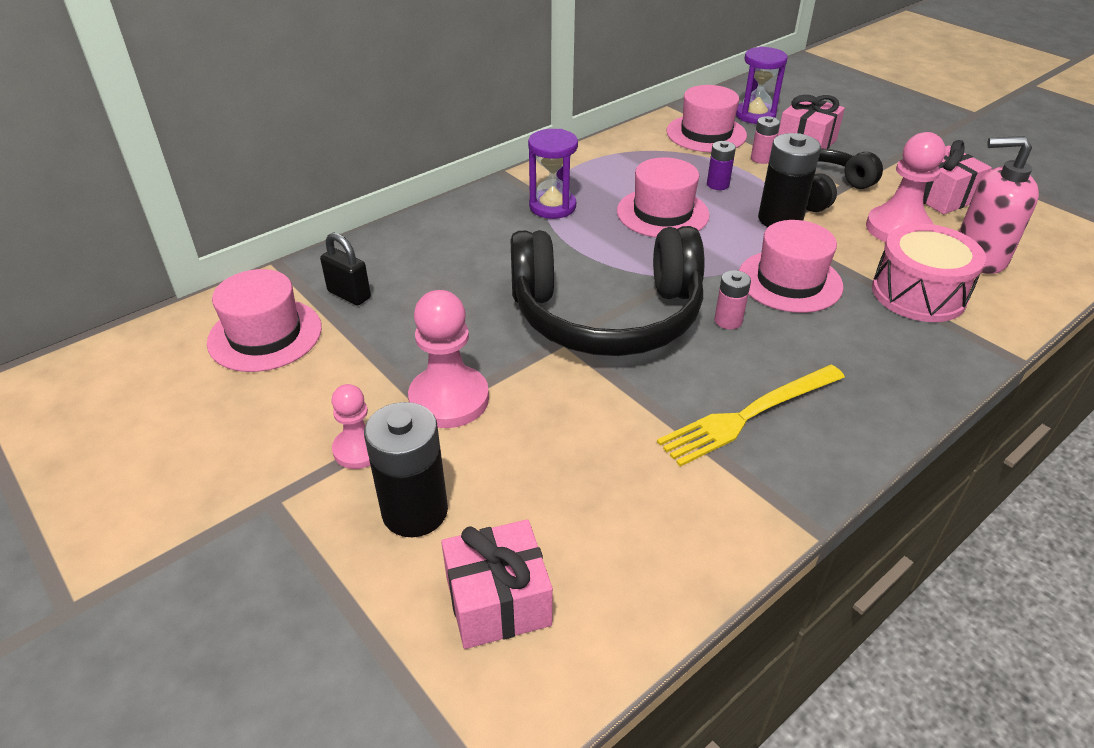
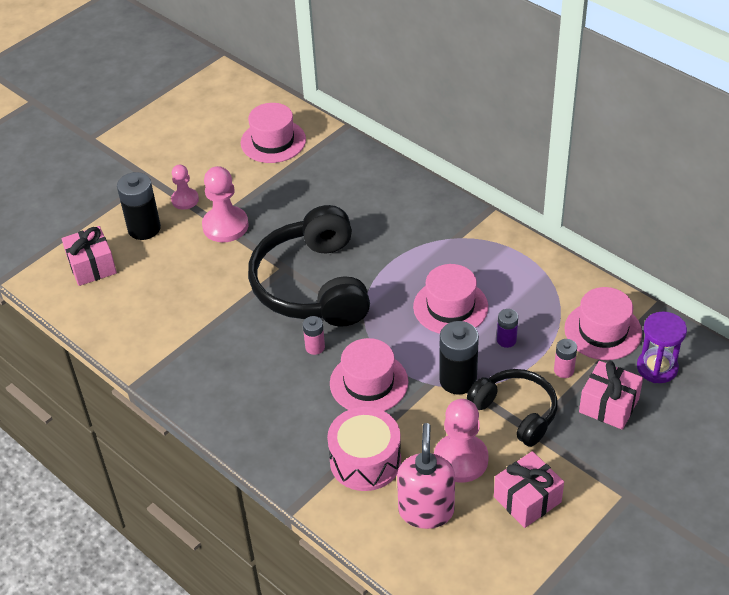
camera: 85 degrees right, 5 degrees up
(349, 295) = (316, 165): black padlock -> none
(552, 206) = (445, 243): purple hourglass -> none
(748, 415) = (221, 357): yellow fork -> none

